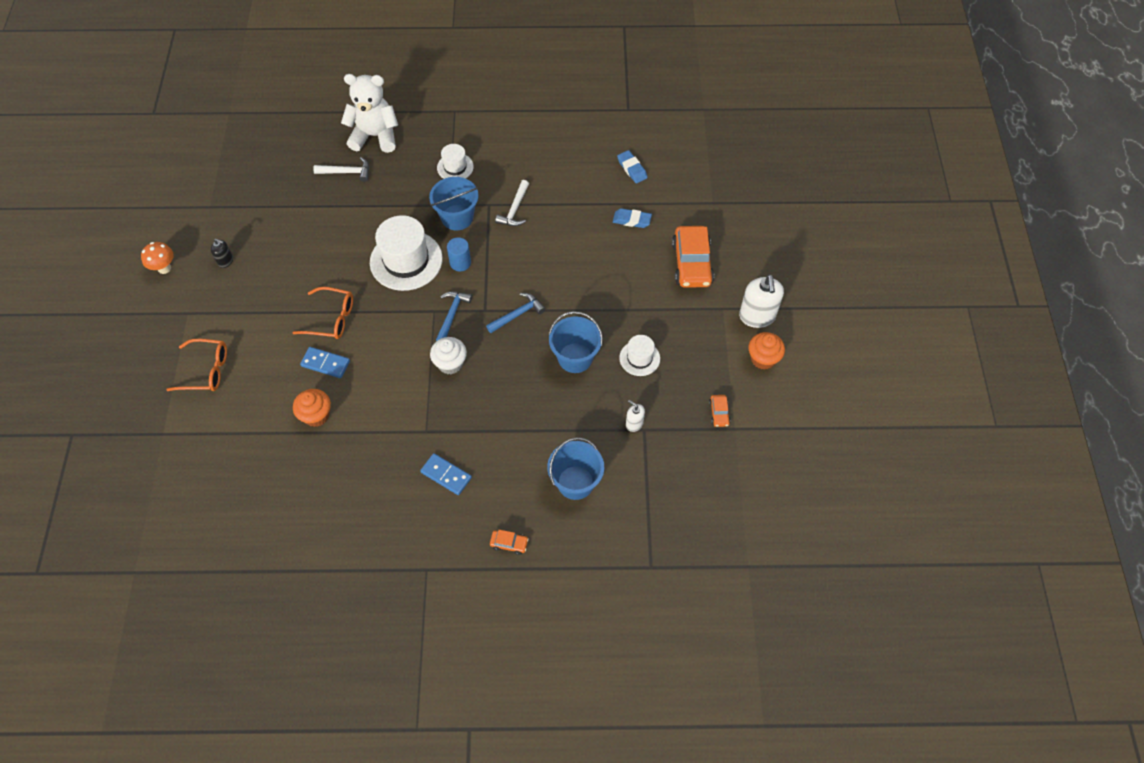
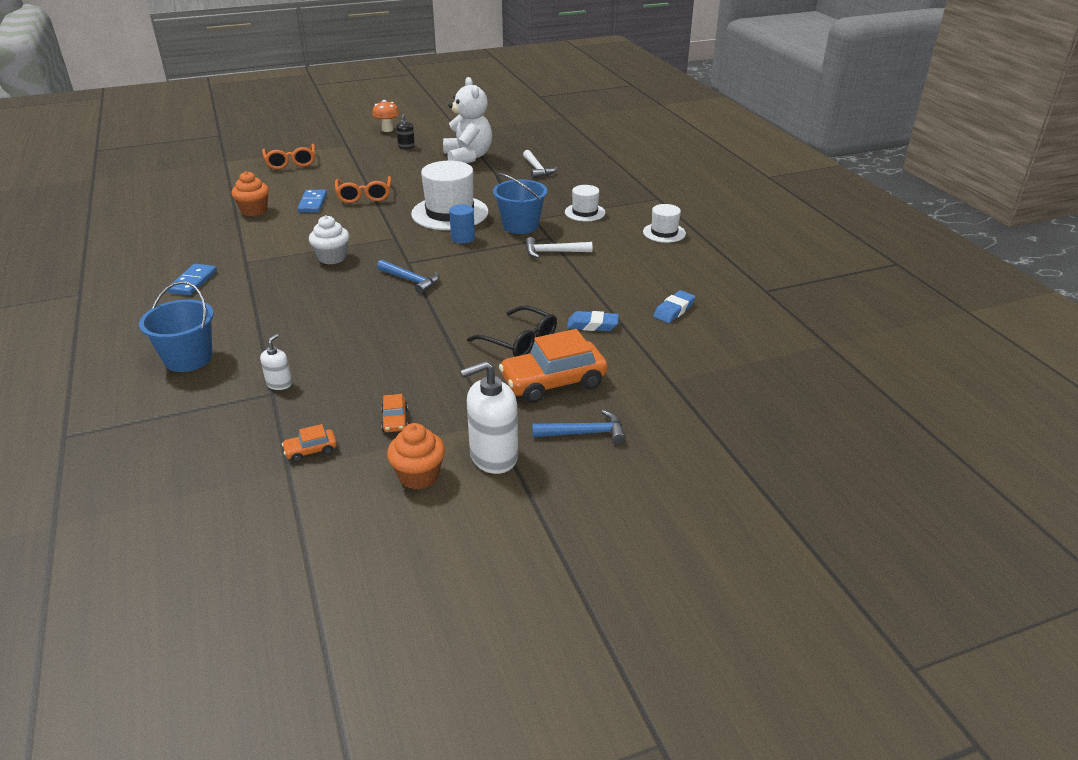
camera: 70 degrees right, 25 degrees down
(375, 136) = (590, 171): white teddy bear -> white teddy bear (468, 157)
(452, 315) = (394, 247): blue hammer -> blue hammer (584, 433)
(509, 543) = (106, 332): orange car -> orange car (395, 420)
(575, 358) = (365, 326): blue bucket -> none
(632, 220) = (592, 325): blue eraser -> blue eraser turned 75 degrees counterclockwise
(635, 268) = (519, 341): none -> black glasses
(639, 358) = (380, 370): white hat -> white hat (664, 233)

